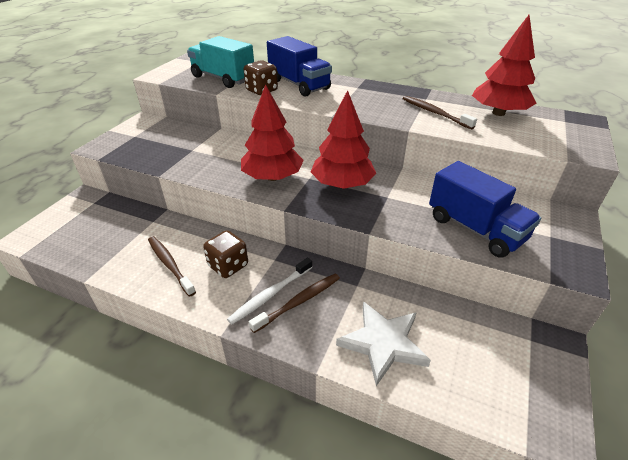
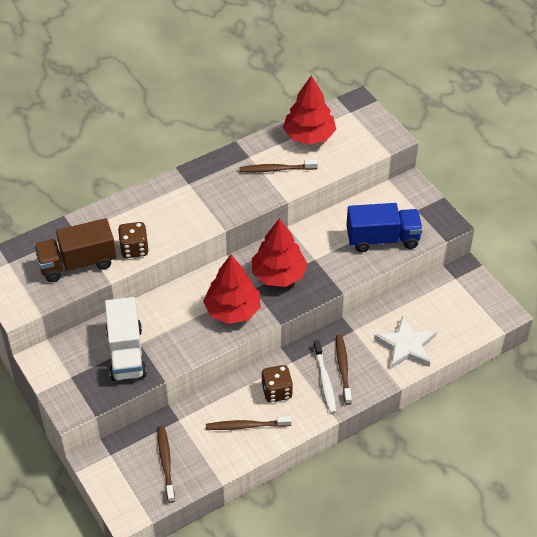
camera: 55 degrees left, 10 degrees up
(97, 234) = (166, 462): none -> brown toothbrush
(177, 148) = (126, 353): none -> white truck
(223, 78) = (77, 263): turquoise truck -> brown truck
(299, 85) = (146, 218): blue truck -> none

